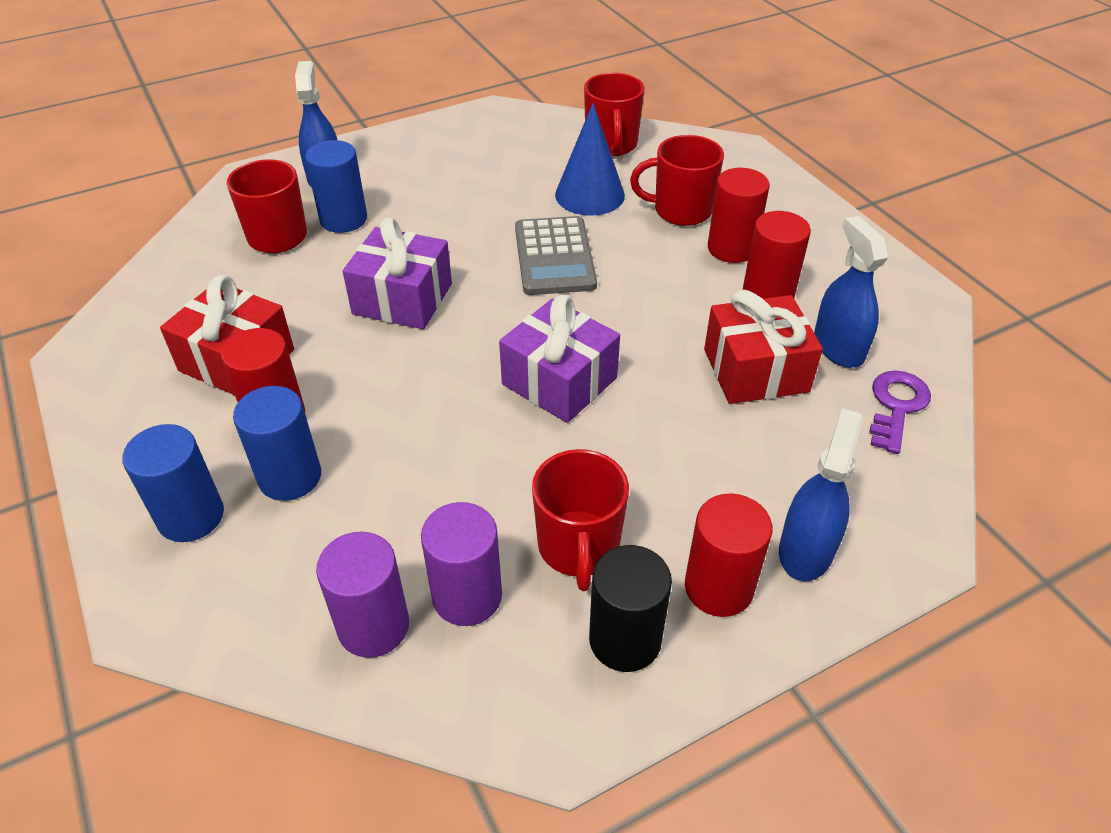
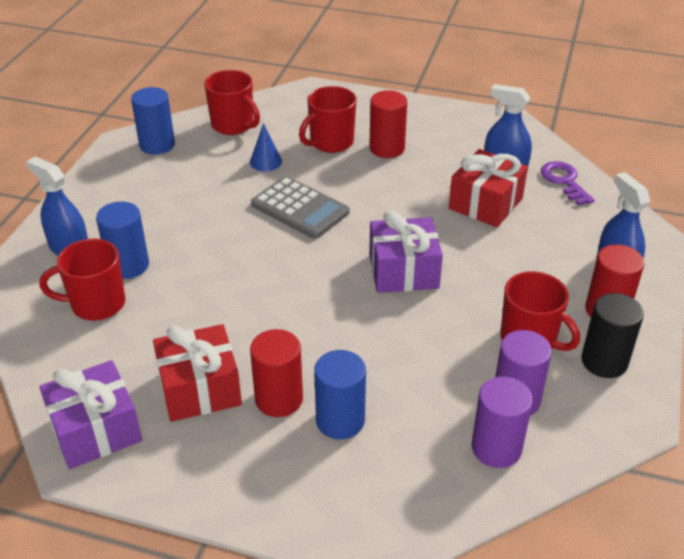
camera: 45 degrees left, 5 degrees down
(191, 516) = (318, 483): blue cylinder -> blue cylinder (157, 145)
(402, 299) = (247, 287): purple gift -> purple gift (96, 430)
(589, 195) = (265, 162): blue cone -> blue cone, size x0.58
(768, 294) = (438, 162): red cylinder -> none

